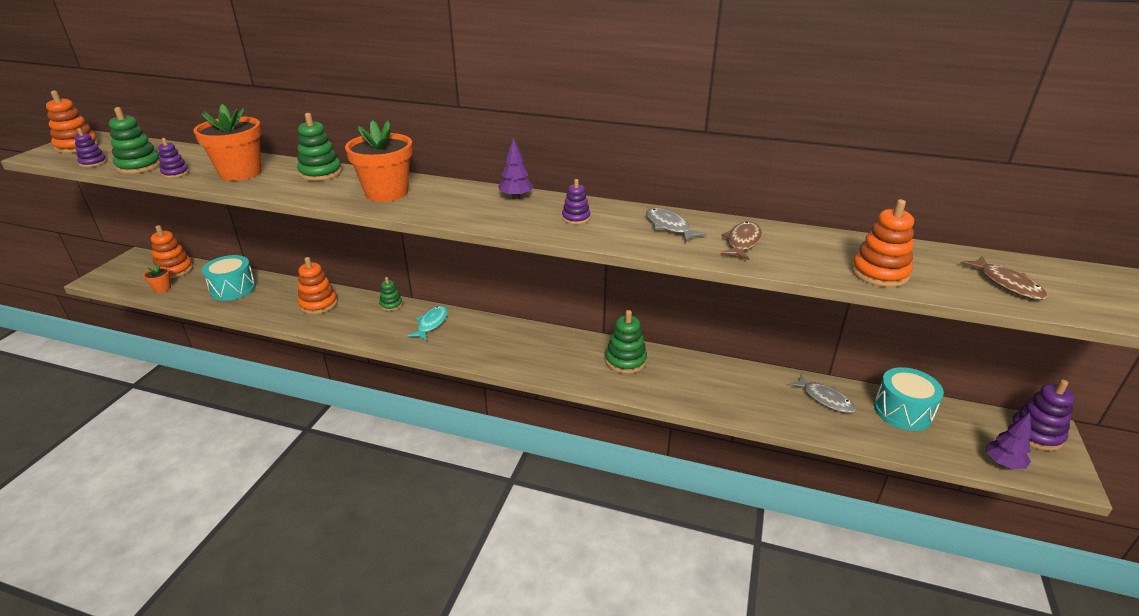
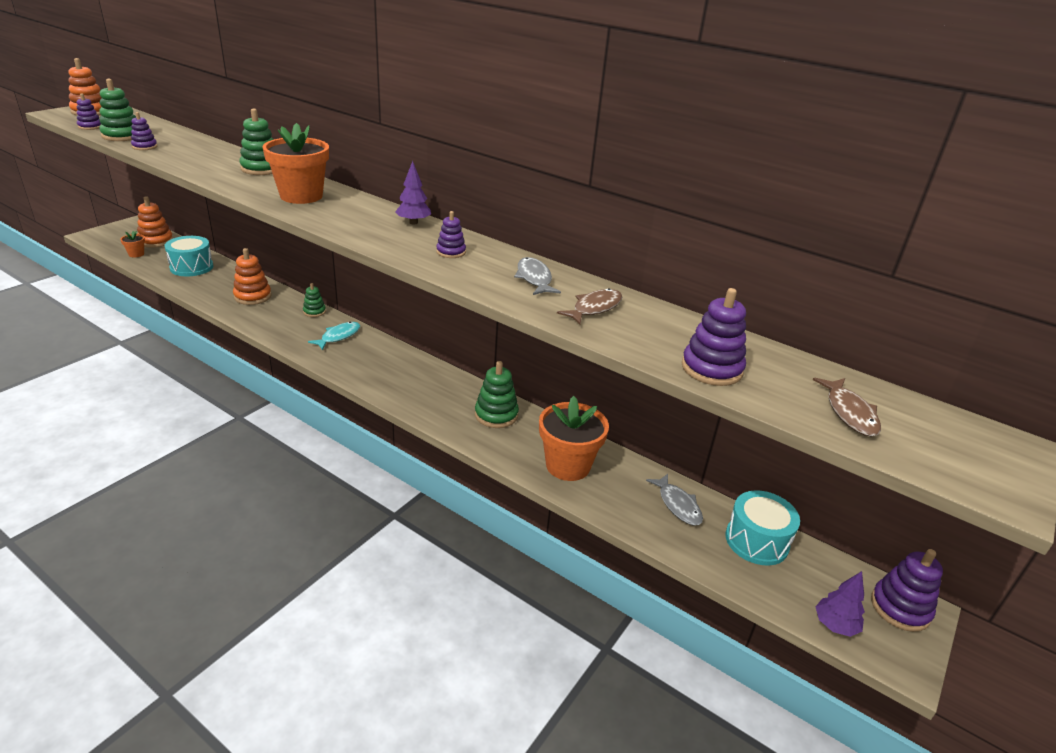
camera: 15 degrees right, 0 degrees up
(240, 173) = (196, 156): orange flower pot -> orange flower pot (568, 465)
(879, 273) = (711, 369): orange stacking toy -> purple stacking toy

